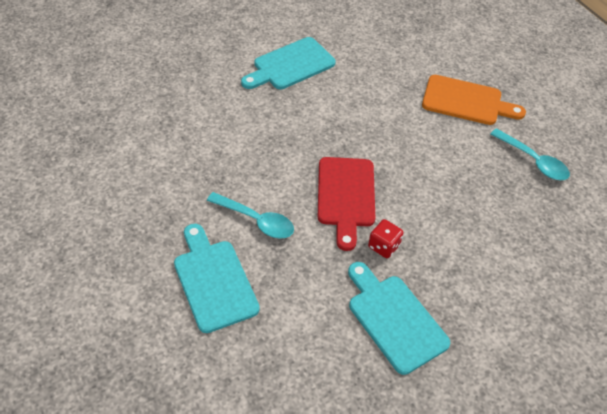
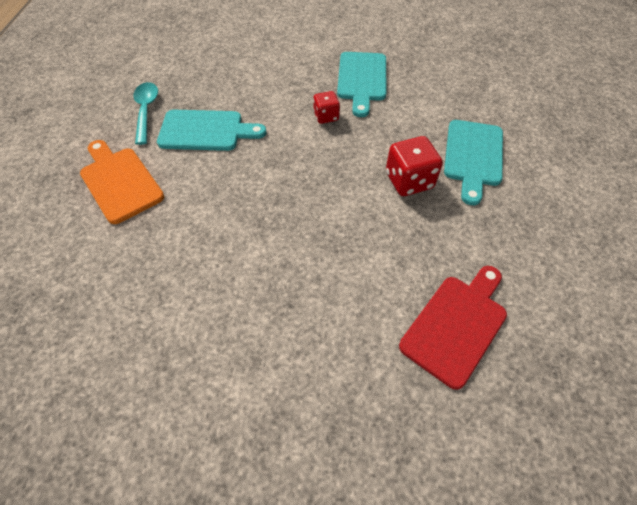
camera: 140 degrees left, 5 degrees up
(256, 220) = (409, 181): turquoise spoon -> red dice
(290, 65) = (232, 334): turquoise cutting board -> turquoise cutting board (206, 131)
(346, 196) = (318, 161): red cutting board -> red cutting board (456, 325)

